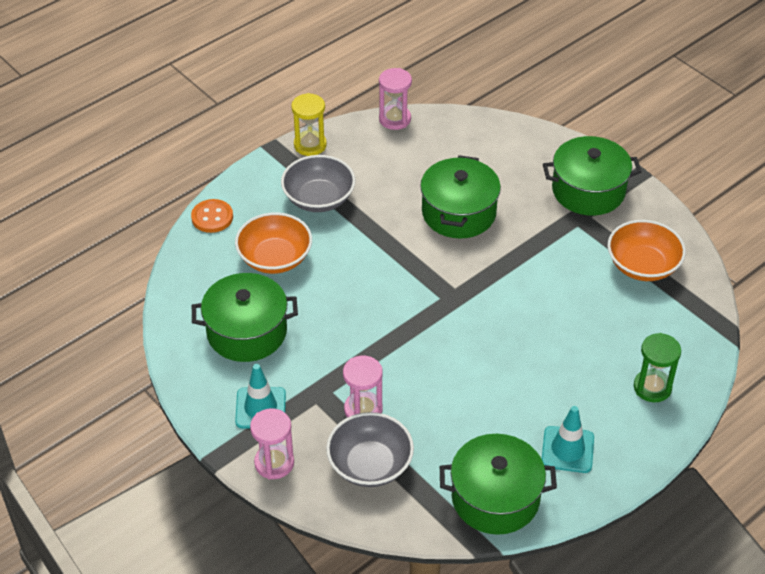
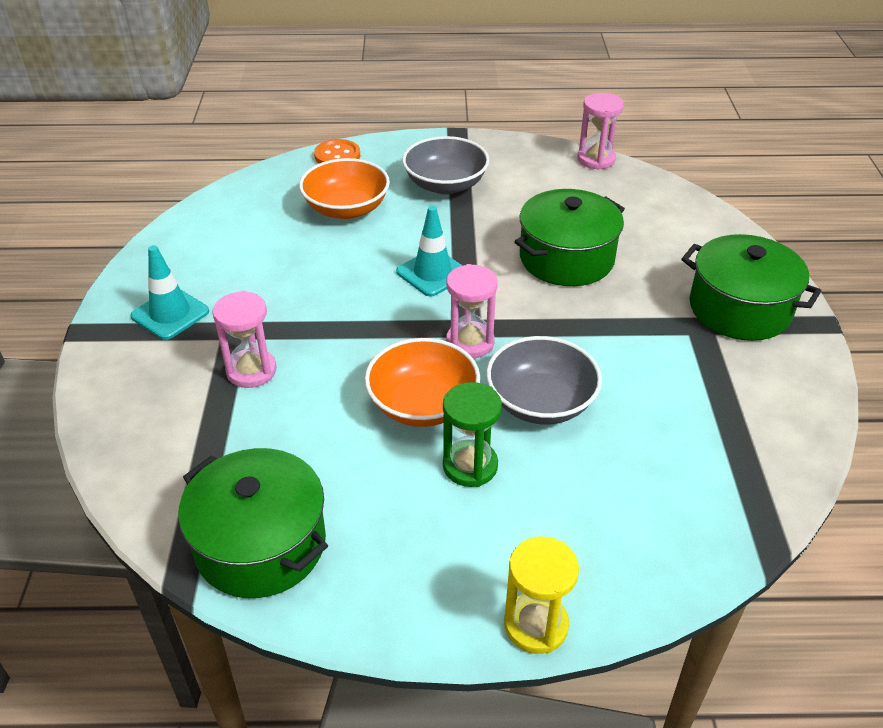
camera: 40 degrees right, 5 degrees down
(247, 332) = (245, 249): green pot -> none
(274, 463) = (115, 365): pink hourglass -> pink hourglass (470, 342)
(310, 145) = (490, 144): yellow hourglass -> yellow hourglass (536, 625)
(370, 464) = (190, 423): grey bowl -> grey bowl (541, 402)
(567, 449) = (403, 550): turquoise traffic cone -> turquoise traffic cone (432, 273)
(642, 265) = (727, 414): orange bowl -> orange bowl (423, 404)
(652, 387) = (590, 551): green hourglass -> green hourglass (470, 466)

